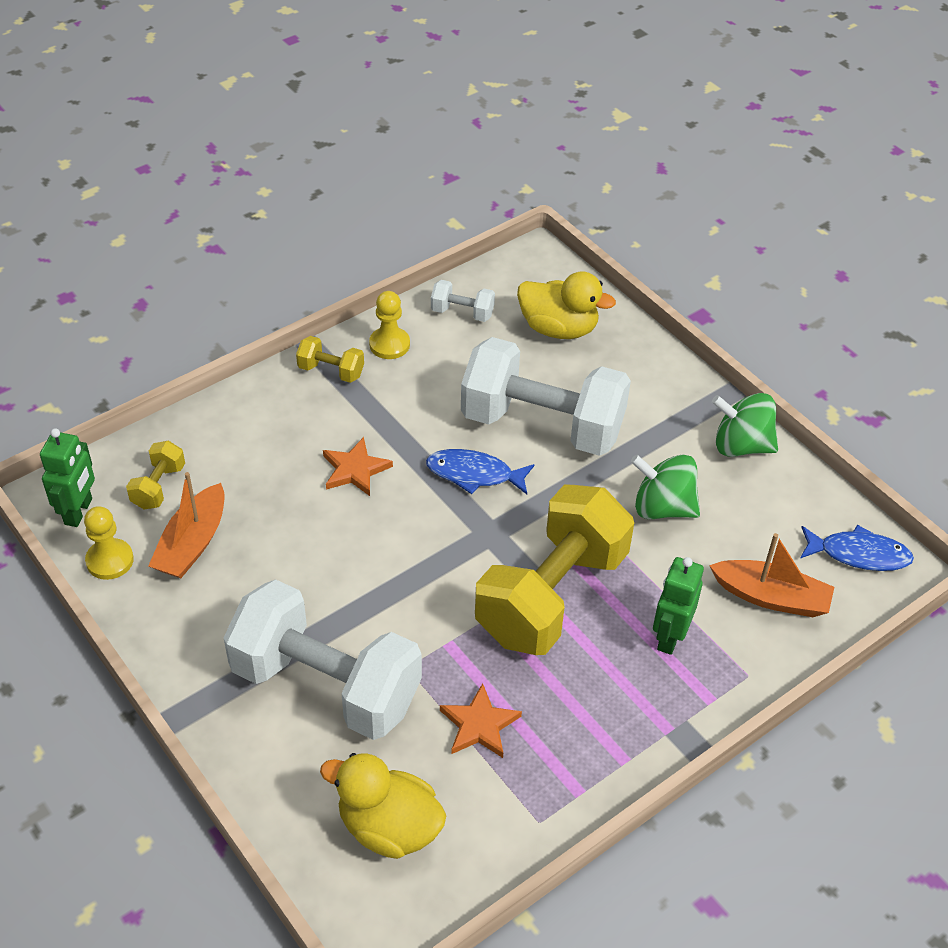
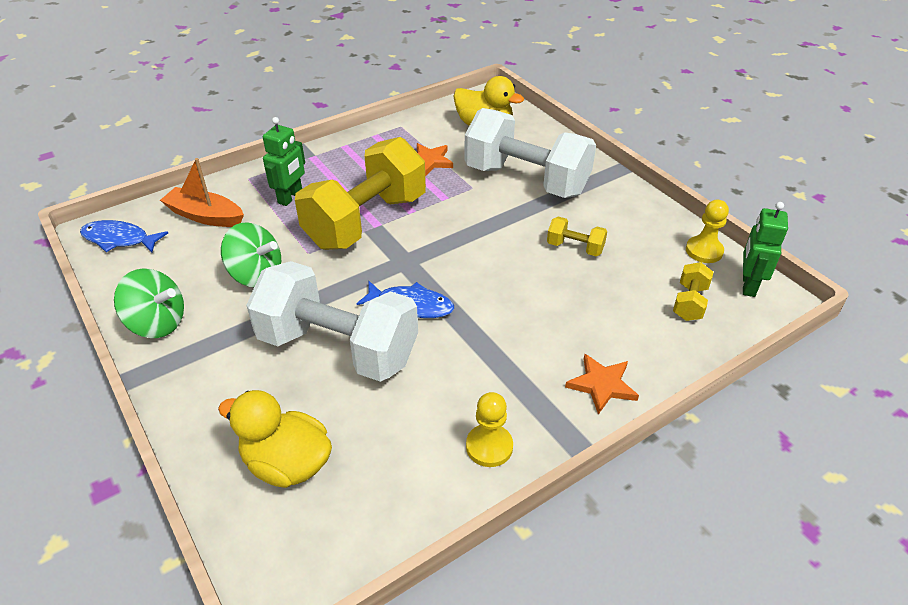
camera: 175 degrees left, 5 degrees down
(192, 543) = (643, 260): orange boat -> none
(331, 371) = (552, 414): yellow dumbbell -> yellow dumbbell (575, 248)
(355, 469) = (518, 312): orange star -> orange star (602, 385)
(462, 313) = (399, 492): white dumbbell -> none

